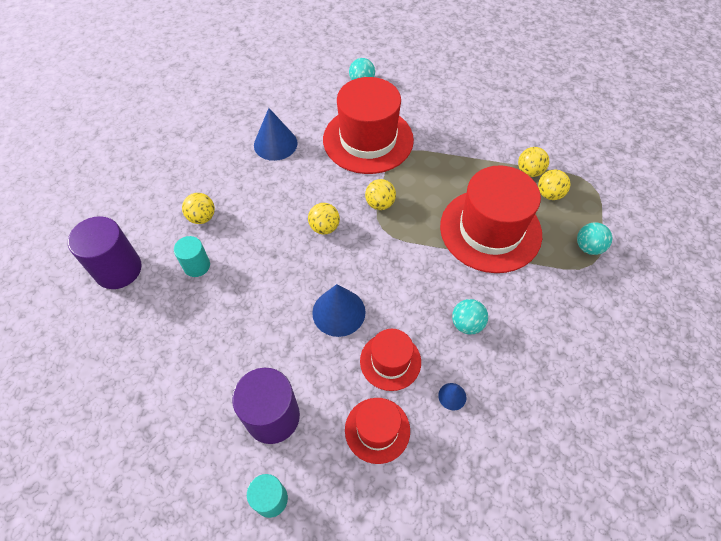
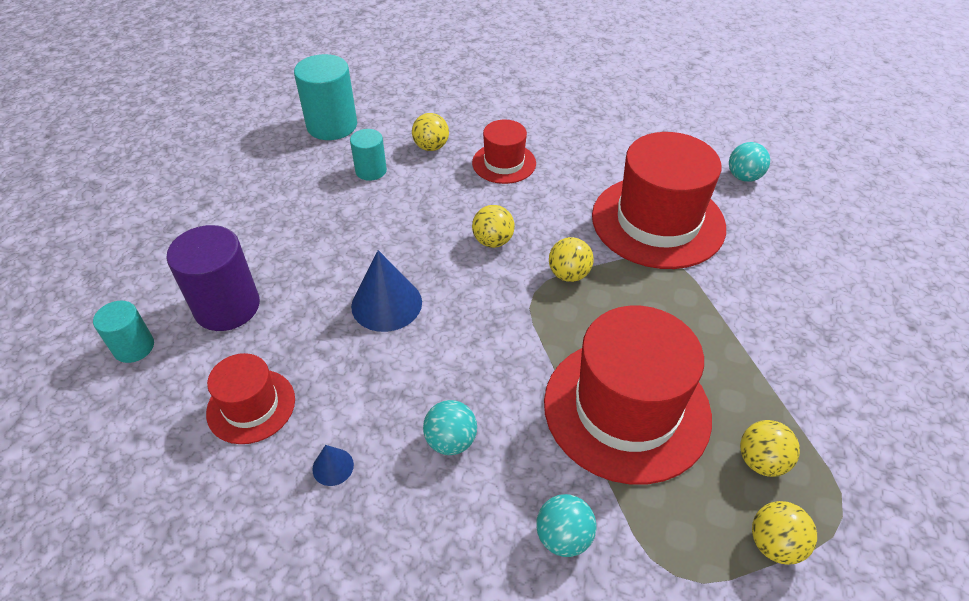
camera: 60 degrees right, 10 degrees down
(118, 269) = (332, 125): purple cylinder -> turquoise cylinder
(275, 144) = (574, 152): blue cone -> none
(390, 361) = (348, 380): red hat -> red hat (504, 163)
(529, 171) = (780, 417): yellow ball -> yellow ball (774, 544)
(588, 247) = (704, 557): turquoise ball -> turquoise ball (563, 537)

